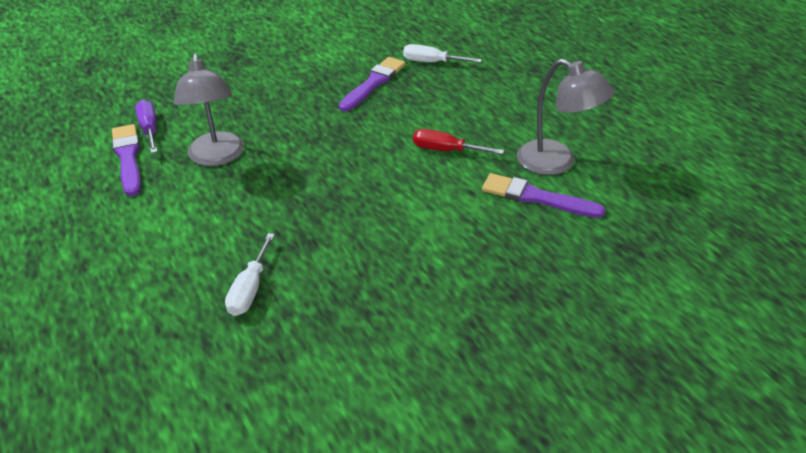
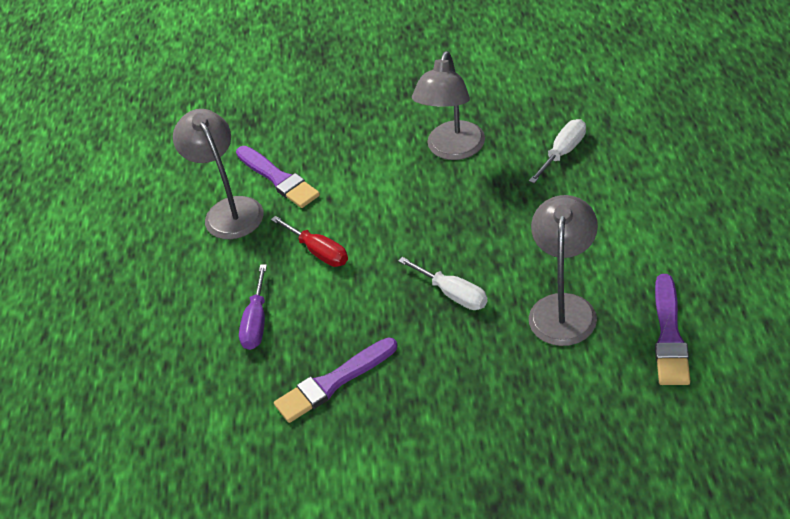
camera: 150 degrees left, 5 degrees up
(149, 129) = (641, 379): purple screwdriver -> purple screwdriver (256, 322)
(375, 265) = (452, 150): none -> grey lamp
(432, 62) = (238, 402): white screwdriver -> white screwdriver (453, 294)

